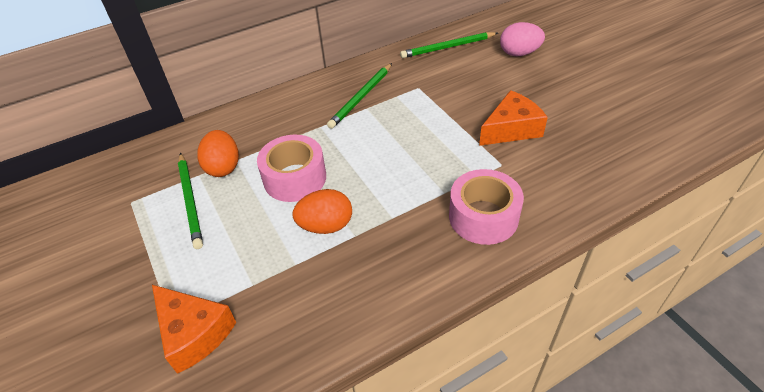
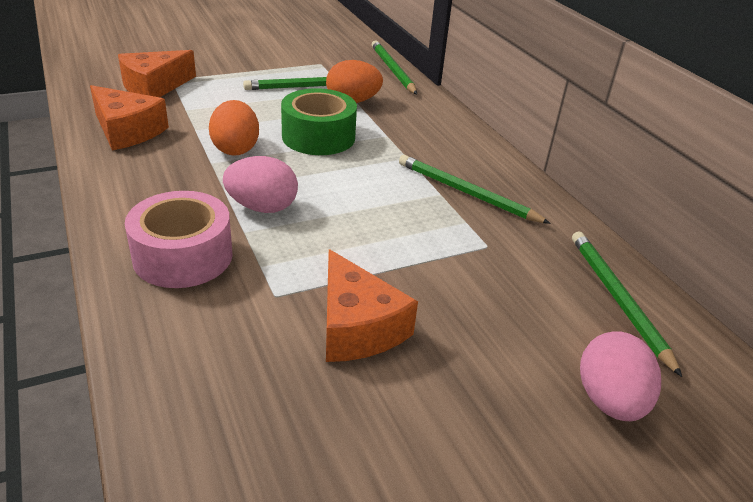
camera: 90 degrees right, 10 degrees down
(150, 149) = (392, 70): none -> green pencil
(295, 178) = (318, 137): pink tape -> green tape
(306, 319) = (127, 131): none -> orange cheese
(410, 190) = (262, 207): none -> pink egg

